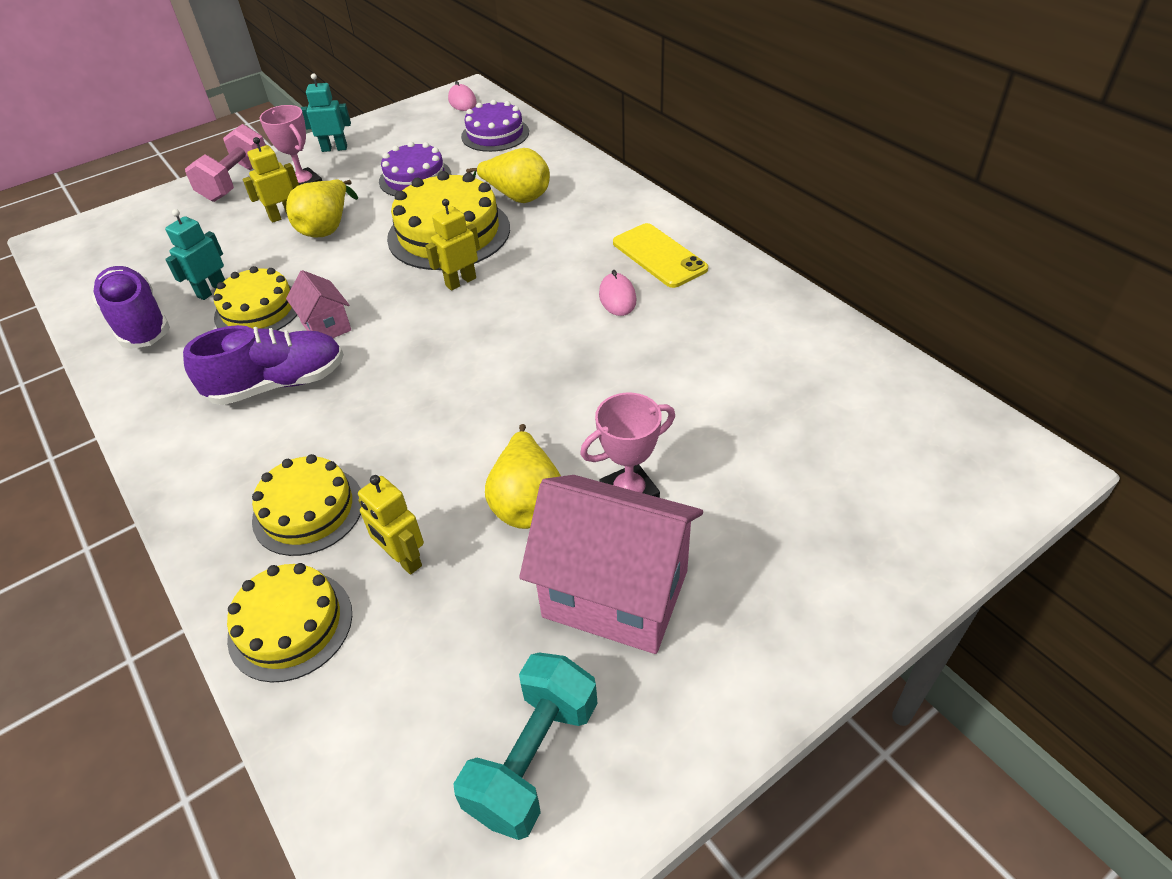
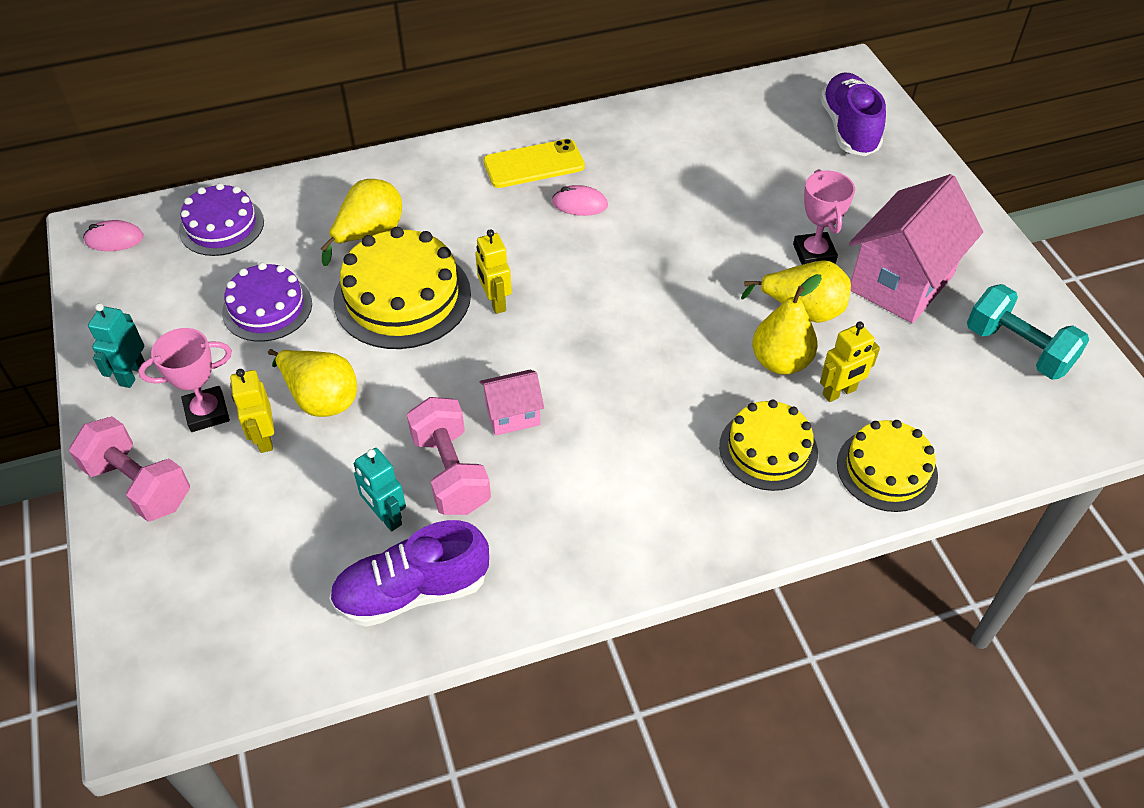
camera: 75 degrees left, 5 degrees up
(258, 310) = (450, 472): yellow cake -> pink dumbbell
(278, 384) = (588, 461): purple shoe -> purple shoe (848, 129)
(438, 497) = (780, 362): none -> yellow pear

